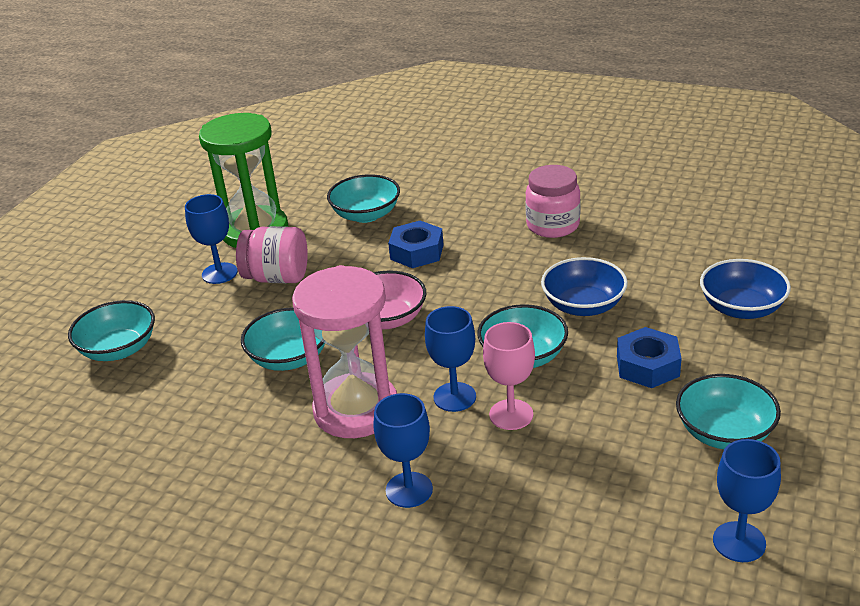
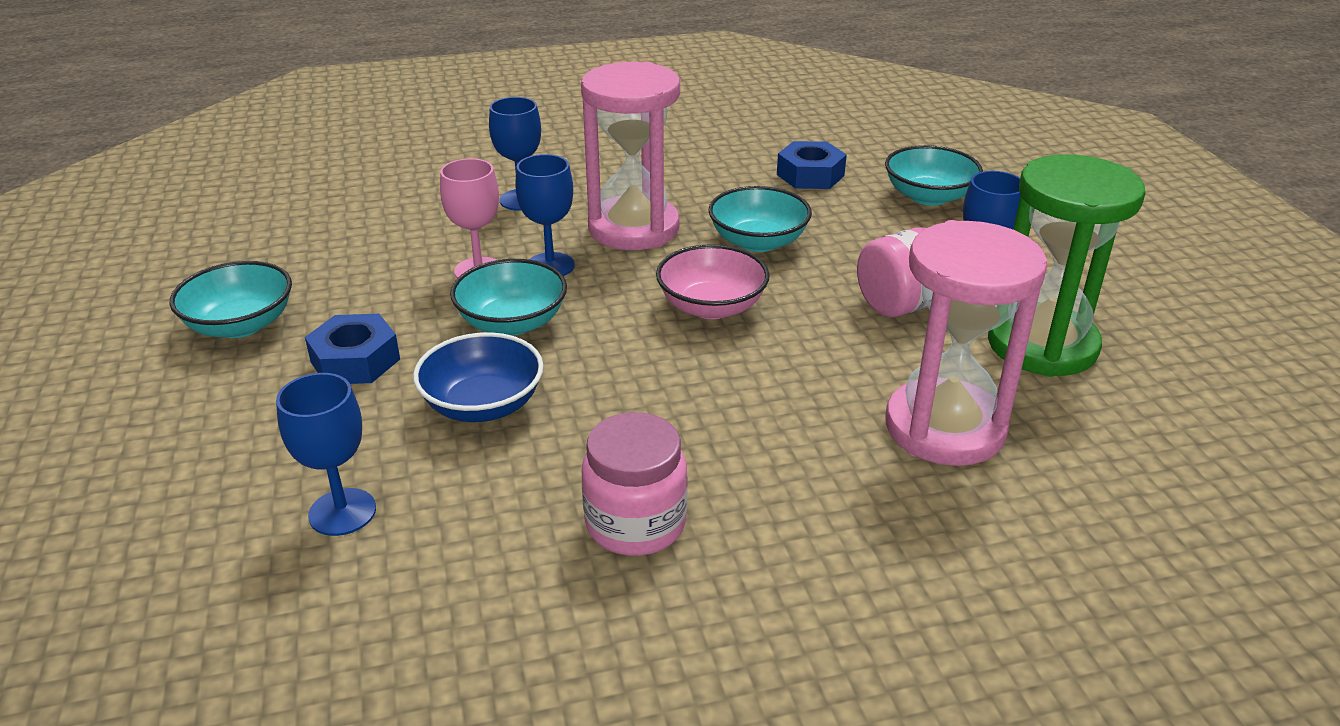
camera: 140 degrees right, 0 degrees up
(366, 215) = (944, 428): turquoise bowl -> pink hourglass
(417, 252) = (787, 397): blue nut -> blue nut (810, 175)
(739, 542) = (209, 253): blue goblet -> blue goblet (342, 512)
(741, 308) = (248, 481): blue bowl -> none

